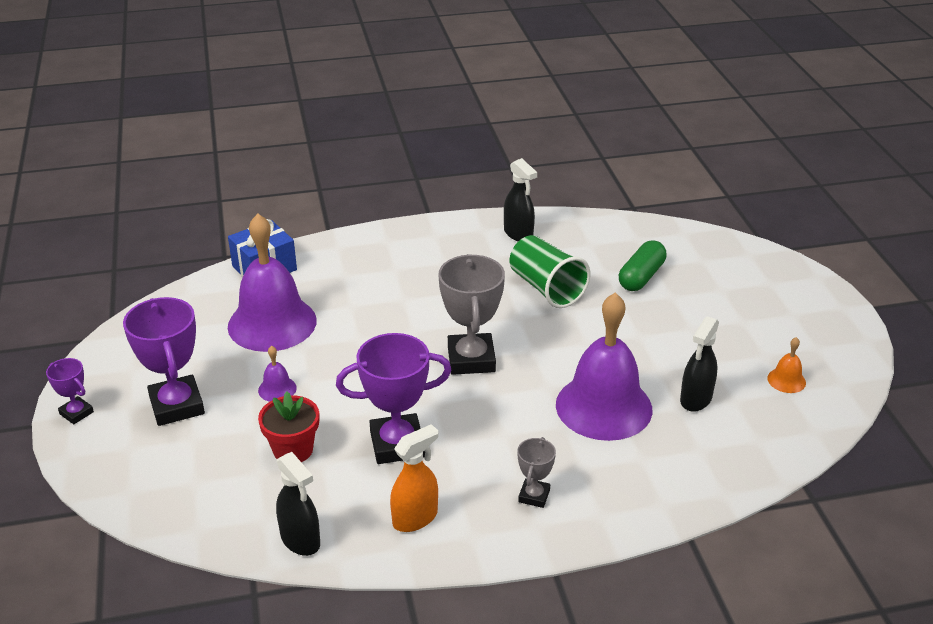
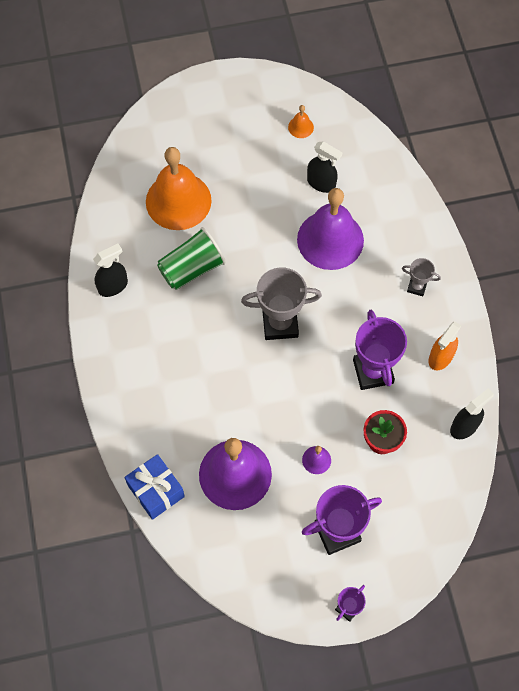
camera: 90 degrees left, 30 degrees up
(415, 518) = (440, 357): orange spray bottle -> orange spray bottle turned 105 degrees counterclockwise
(641, 277) = (178, 201): green capsule -> orange bell

